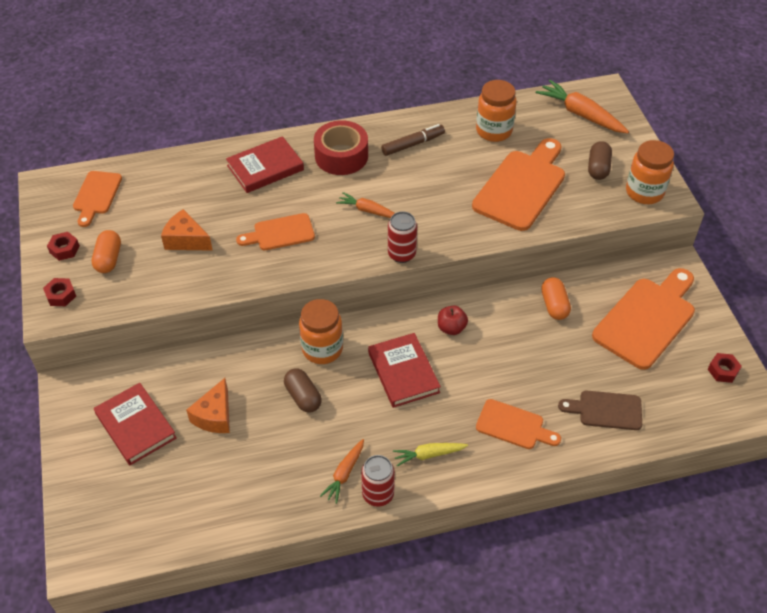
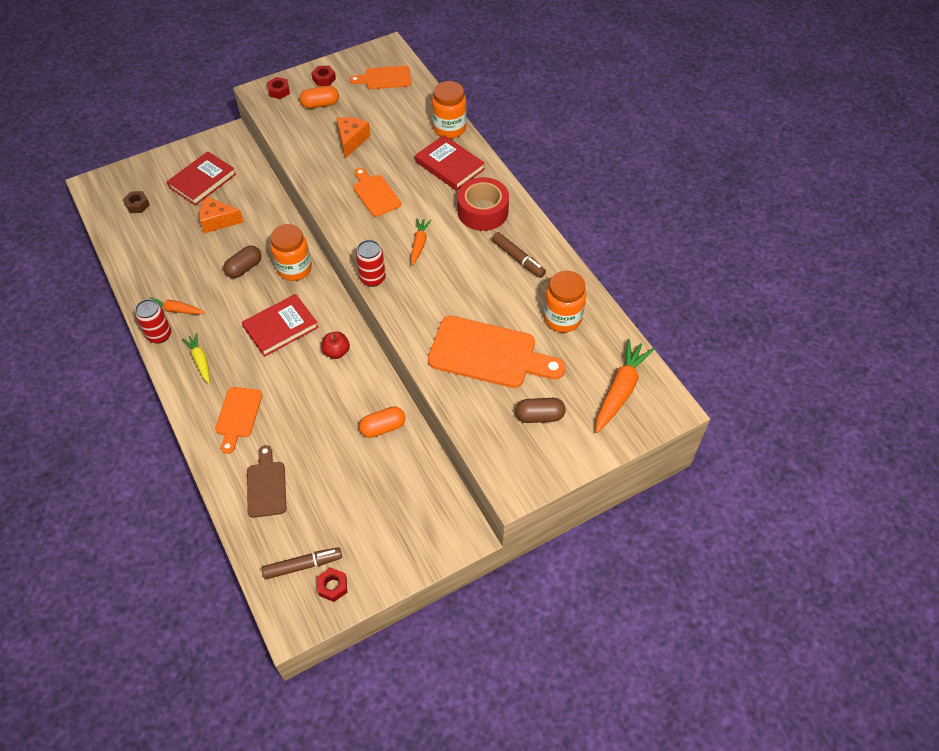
camera: 75 degrees right, 5 degrees up
(145, 505) = (137, 205): none -> brown nut
(644, 192) = (517, 463): orange jar -> orange jar (449, 128)
(646, 319) = (384, 510): orange cutting board -> none
(699, 391) = (303, 565): none -> brown marker

